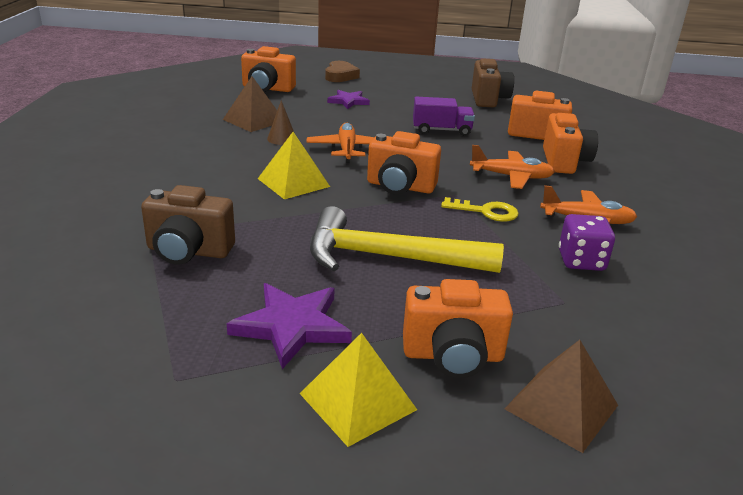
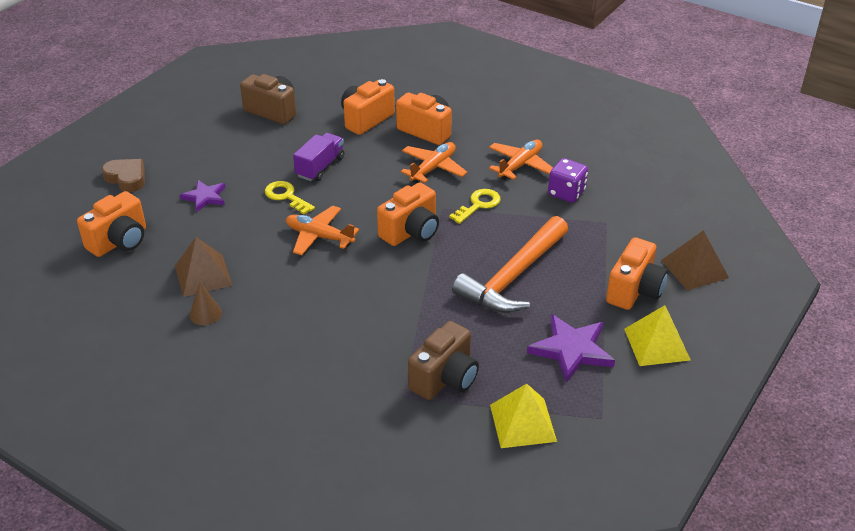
camera: 60 degrees left, 10 degrees up
(282, 139) = (265, 269): brown cone -> brown cone (205, 314)
(293, 182) = (363, 289): yellow pyramid -> yellow pyramid (523, 423)
(385, 126) = (286, 196): none -> yellow key
(388, 257) = (513, 277): yellow hammer -> orange hammer

